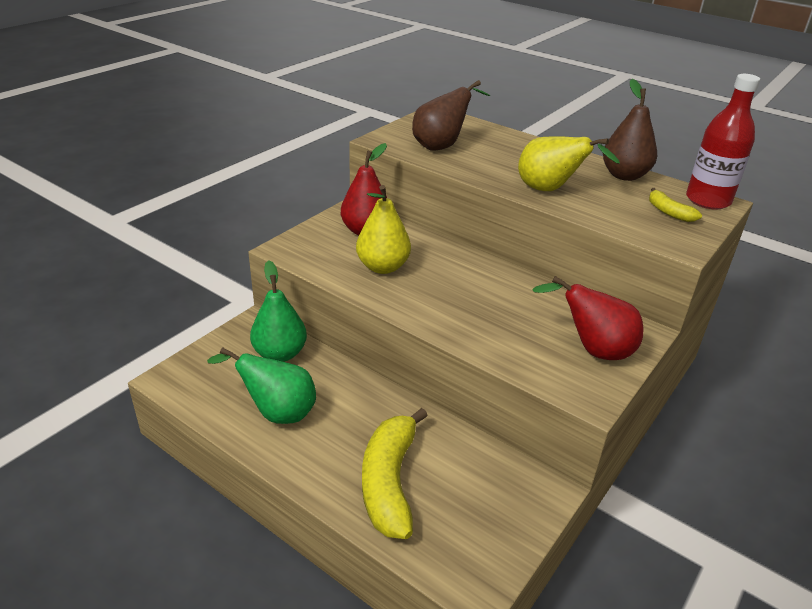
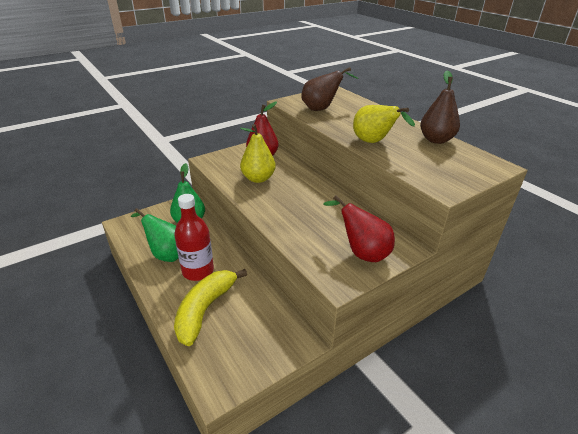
camera: 20 degrees right, 0 degrees up
(669, 212) = (452, 167): yellow banana -> none
(708, 200) = (489, 163): red bottle -> red bottle (198, 271)

